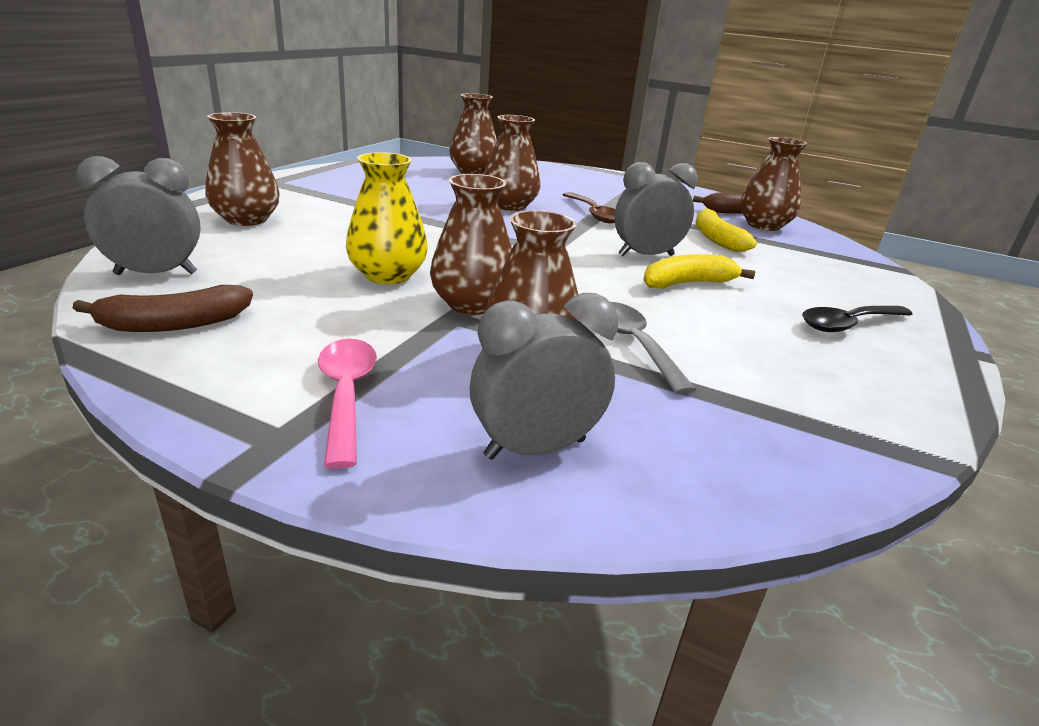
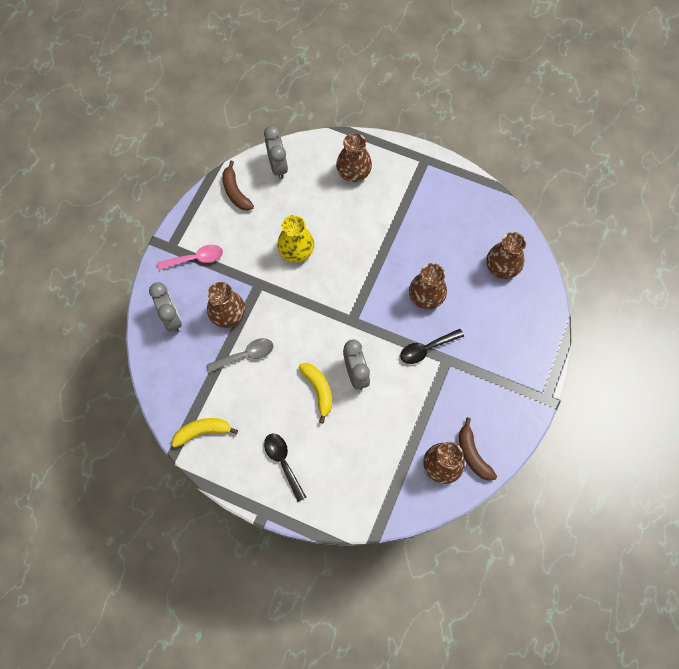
camera: 90 degrees right, 40 degrees up
(472, 304) = (272, 289): brown vase -> none
(594, 214) = (426, 349): brown spoon -> black spoon
(716, 239) = (399, 423): yellow banana -> yellow banana (202, 432)

